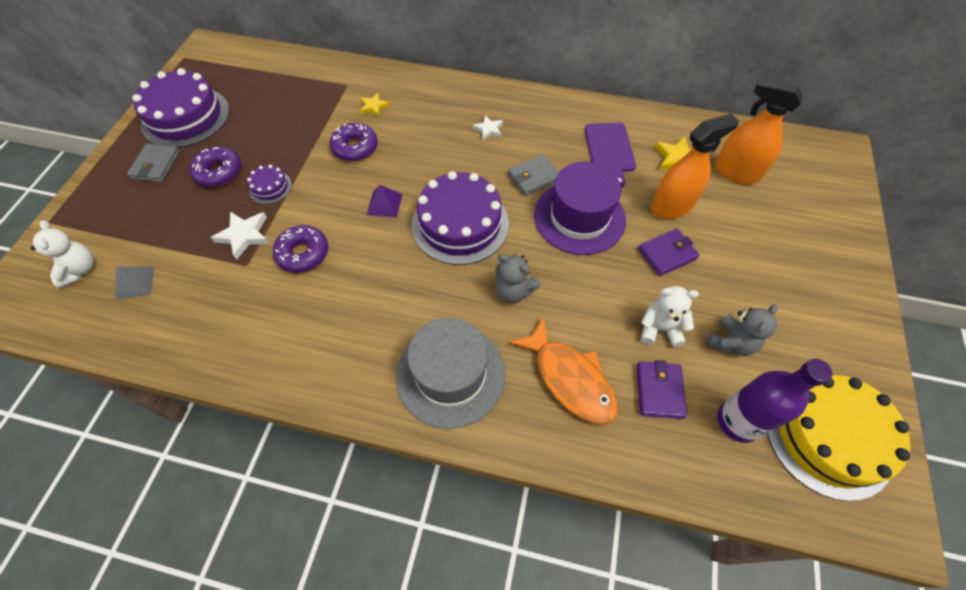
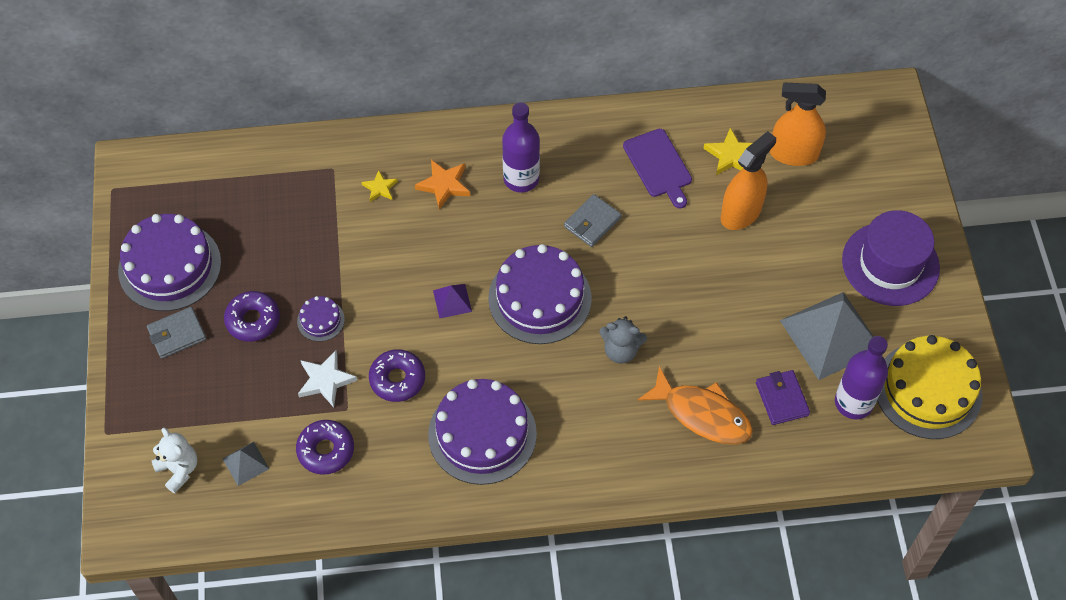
camera: 20 degrees left, 0 degrees up
(156, 165) = (177, 334): grey wallet -> grey wallet turned 75 degrees clockwise
(349, 326) = (482, 434): none -> purple cake
(355, 147) = (386, 245): purple donut -> purple donut (326, 450)
(424, 118) = (444, 185): none -> orange star
(450, 374) = (596, 446): grey hat -> none
(488, 129) = (521, 179): white star -> purple bottle
(579, 217) = (655, 253): purple hat -> purple hat (890, 264)
(659, 328) = (765, 343): white teddy bear -> none
(667, 254) = (751, 266): purple wallet -> none
(731, 342) = (831, 335): grey teddy bear -> grey pyramid

